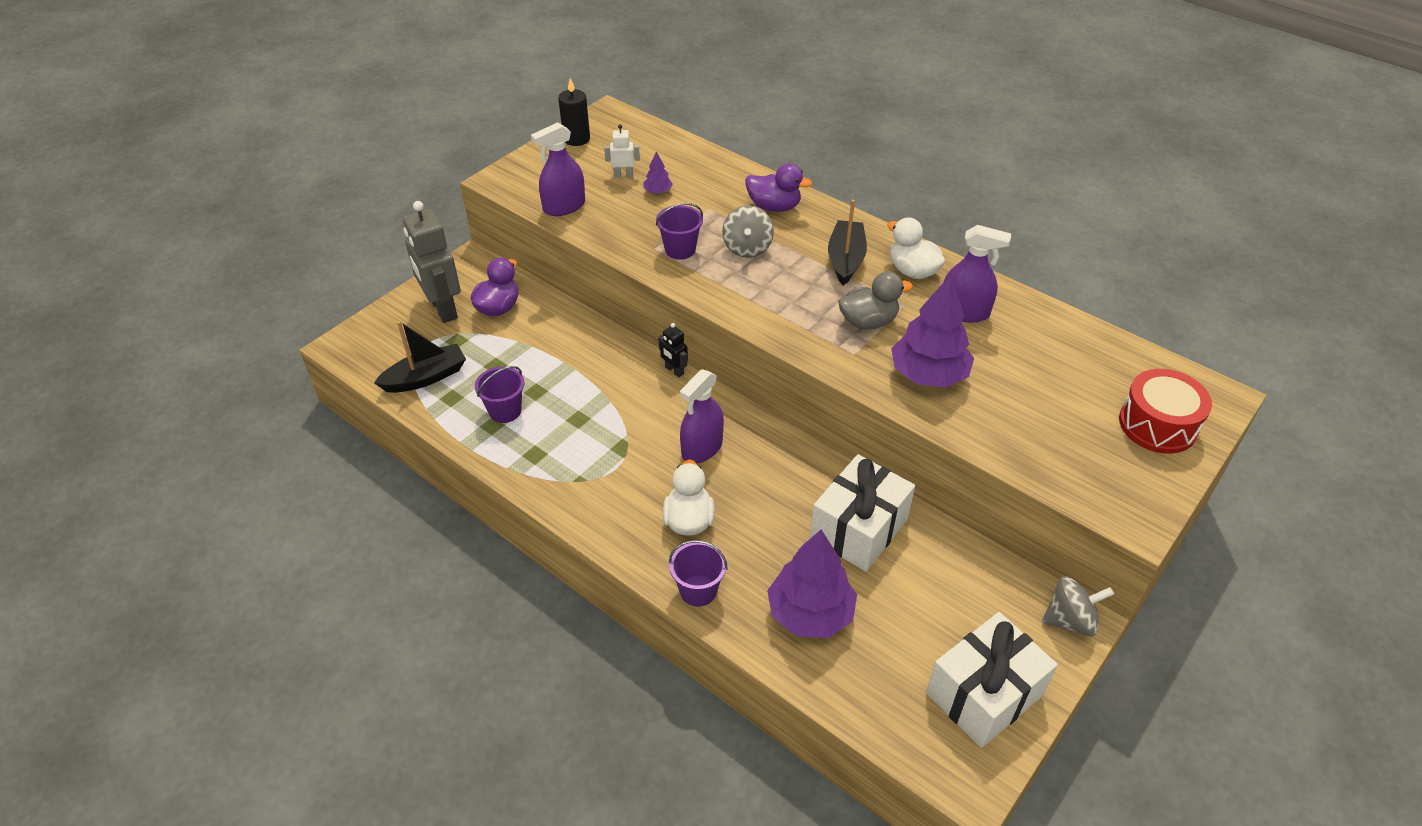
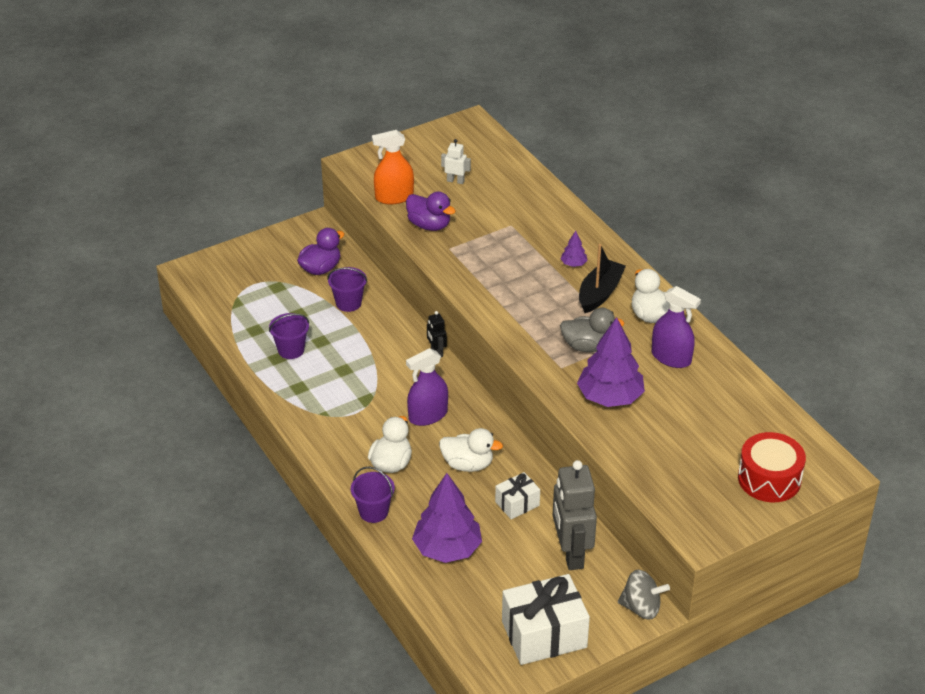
camera: 20 degrees right, 5 degrees down
(425, 377) = (242, 310): black boat -> none
(443, 309) = (277, 259): grey robot -> grey robot (571, 553)
(564, 206) = (394, 197): purple spray bottle -> orange spray bottle
(576, 139) = (432, 140): black candle -> none
(658, 191) = (476, 201): purple tree -> purple tree (573, 264)
(680, 249) = (469, 254): purple bucket -> purple bucket (348, 303)
(747, 248) = (524, 265): grey spinning top -> none
(774, 207) = (566, 236): purple duck -> purple duck (429, 225)
(777, 496) = (468, 464): none -> white duck
(859, 529) = (517, 504): white gift -> white gift, size x0.53

